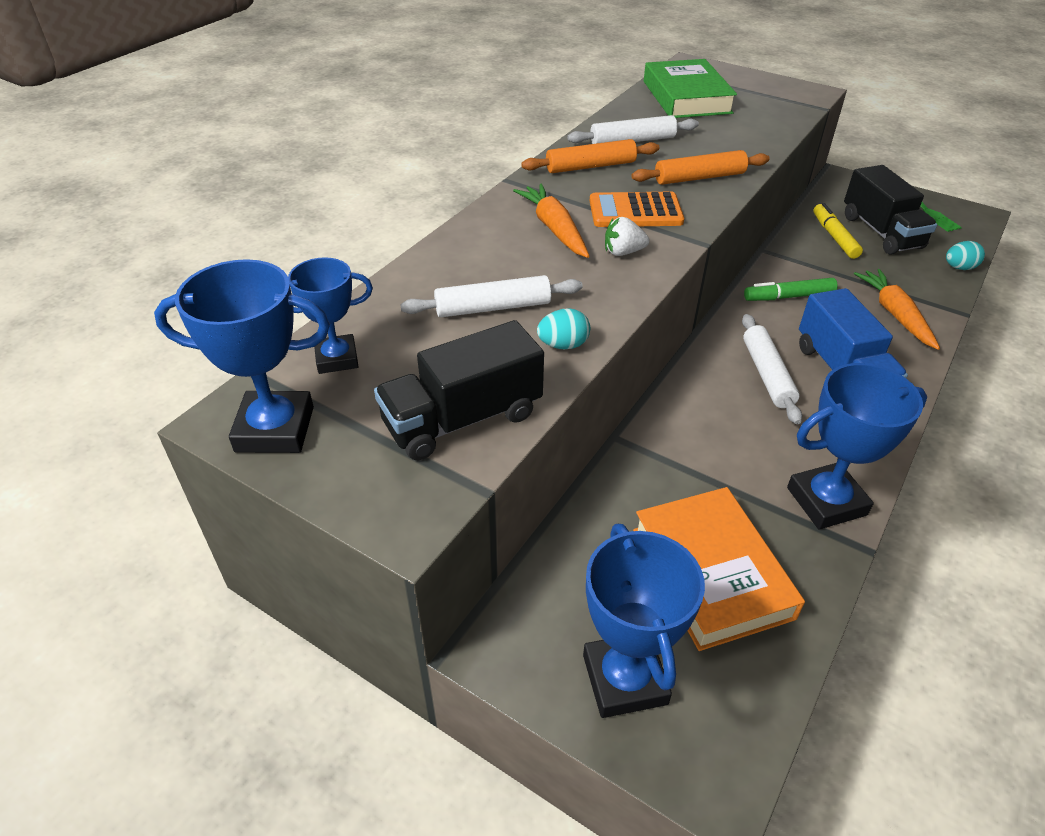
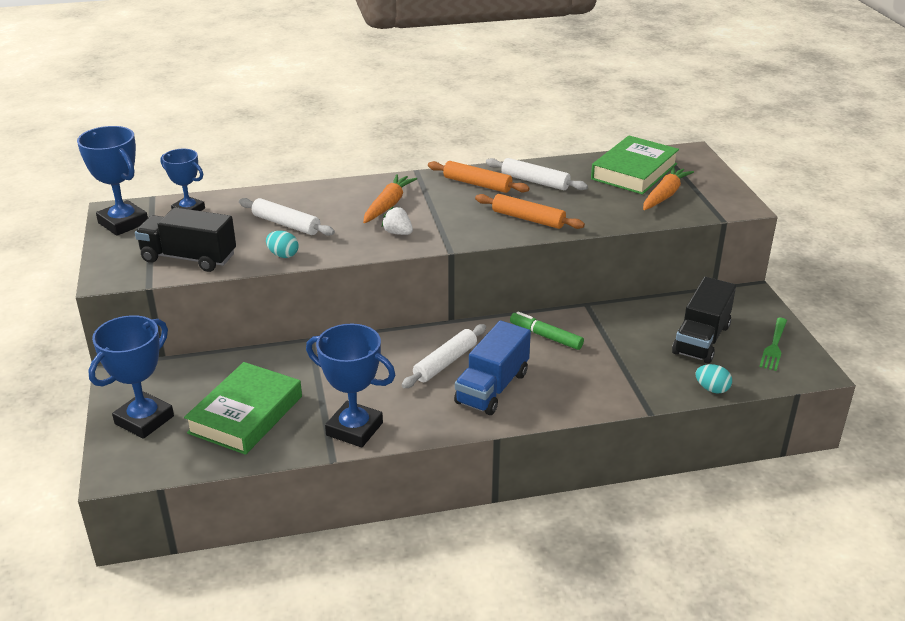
camera: 45 degrees right, 10 degrees down
(635, 211) = (449, 218): orange calculator -> none
(711, 573) = (246, 414): orange book -> green book
(834, 237) = (657, 324): yellow marker -> none
(895, 314) = (596, 384): orange carrot -> orange carrot (665, 195)

